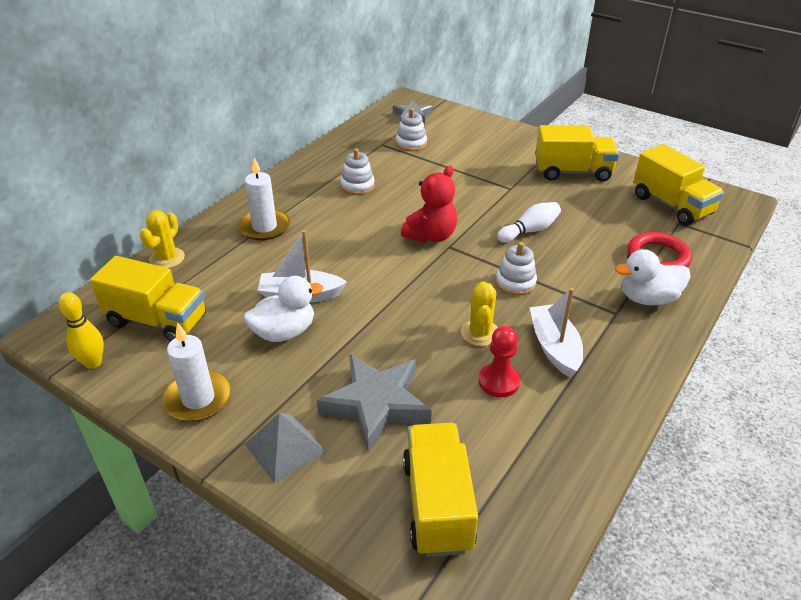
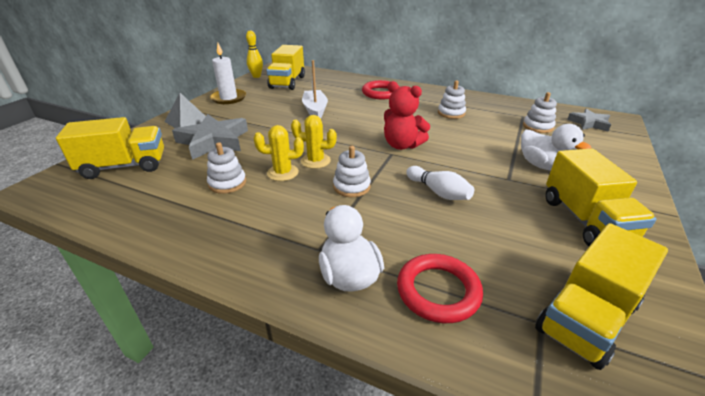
camera: 80 degrees right, 5 degrees down
(167, 258) = (339, 77): yellow cactus -> yellow cactus (315, 161)
(264, 227) = (381, 93): white candle -> red ring
(284, 332) = (280, 110): white duck -> white duck (543, 166)
(498, 381) = (227, 183): red pawn -> white stacking toy
(554, 347) = (266, 209): white boat -> none

